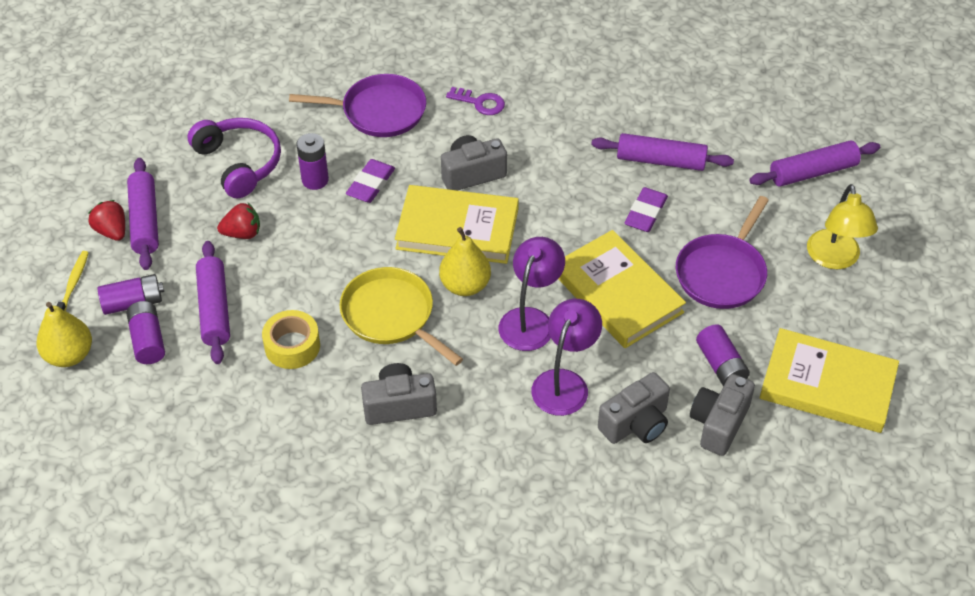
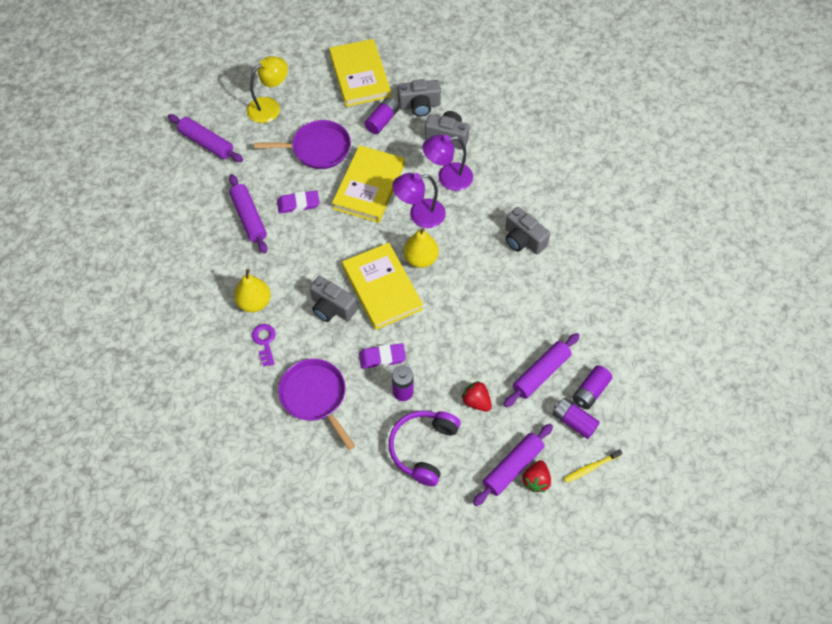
camera: 125 degrees left, 10 degrees up
(69, 355) = (635, 425): yellow pear -> yellow pear (254, 302)
(292, 346) = (530, 315): yellow tape -> none
(391, 315) = (470, 281): yellow pan -> none

